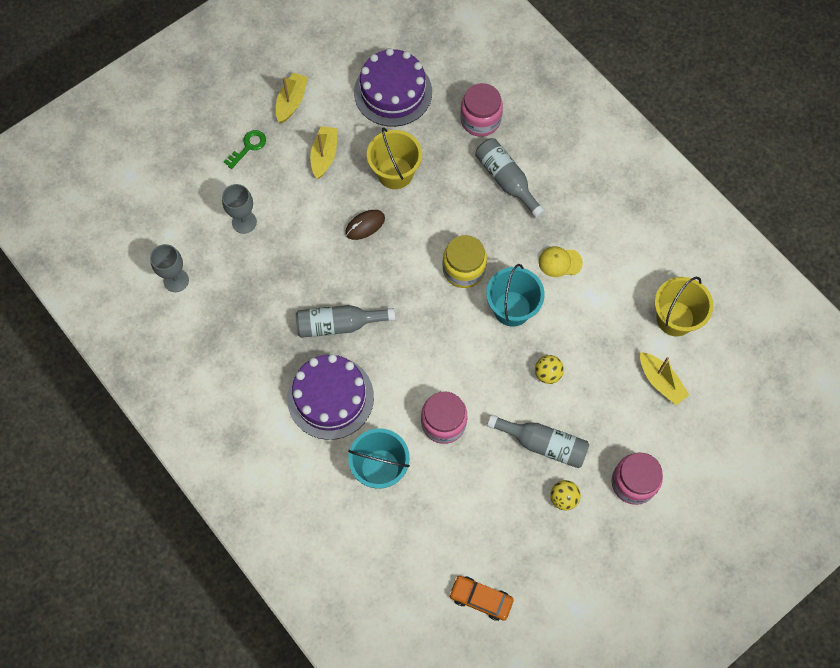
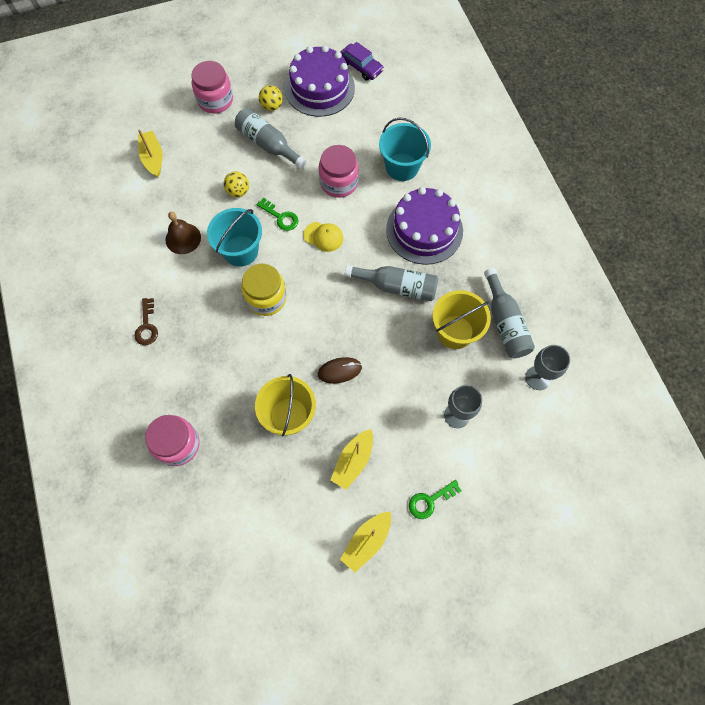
camera: 160 degrees left, 0 degrees up
(393, 92) = (253, 513): purple cake -> purple cake (319, 88)
(481, 599) = (361, 67): orange car -> purple car
(488, 360) = (280, 217): none -> green key
(506, 180) = (185, 369): grey bottle -> grey bottle (505, 322)
(560, 262) = (179, 276): yellow cap -> yellow cap (323, 236)
(563, 206) = (147, 326): none -> brown key
(577, 302) = (183, 238): none -> brown bell
(675, 318) = (111, 199): yellow bucket -> yellow bucket (455, 332)

